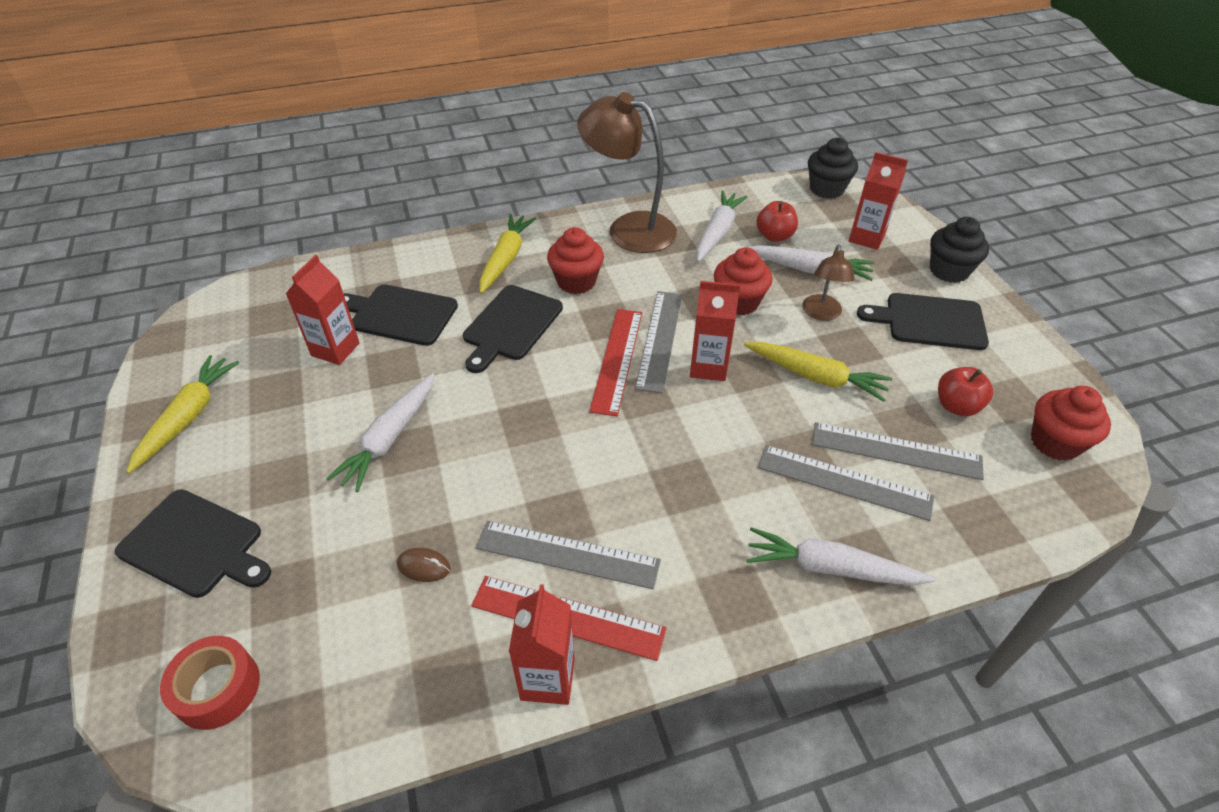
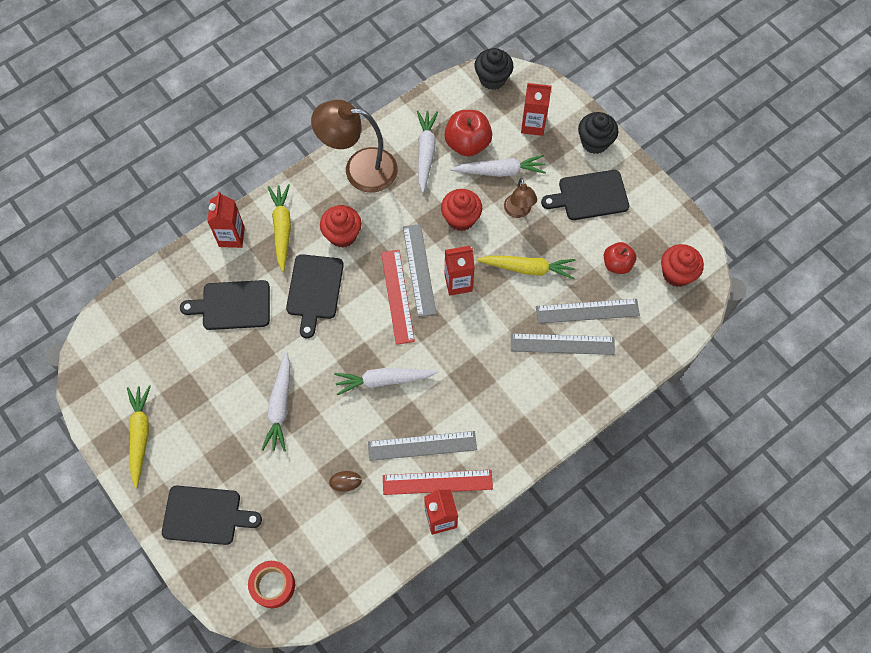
camera: 20 degrees left, 20 degrees up
(335, 349) = (205, 350): red carton -> red carton (232, 237)
(774, 236) = (467, 143): red apple -> red apple, size x1.53
(830, 568) = (567, 403): white carrot -> white carrot (383, 380)

